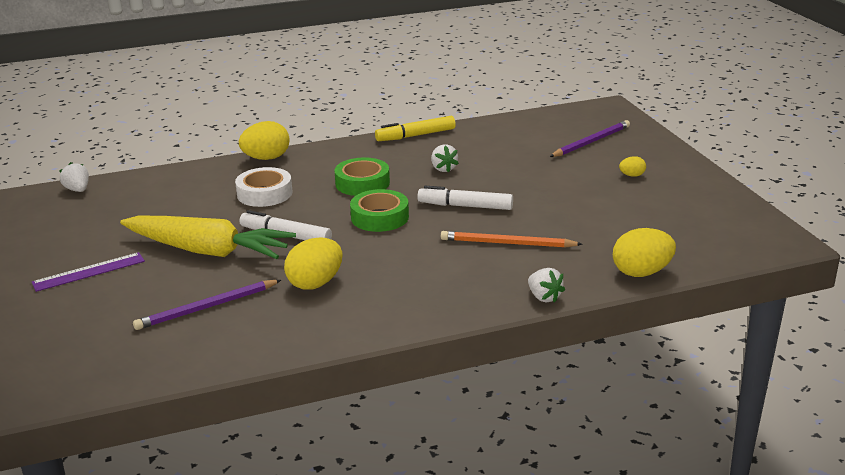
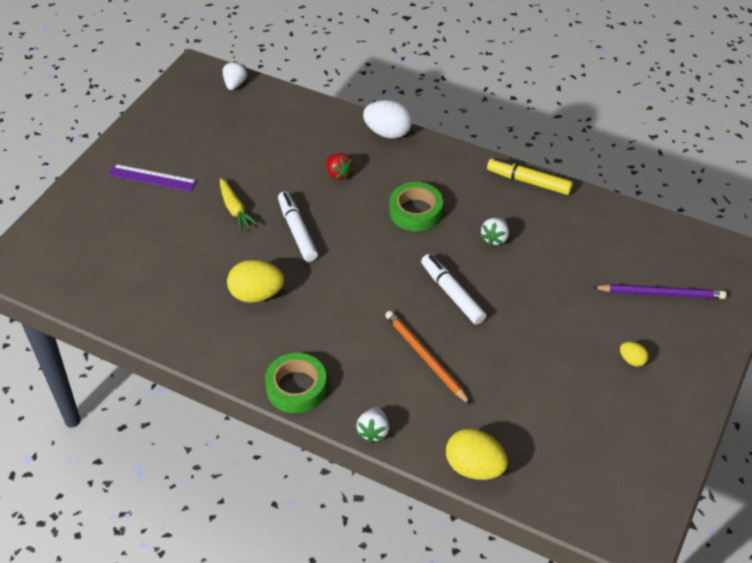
camera: 45 degrees right, 20 degrees up
(207, 251) = (235, 209): yellow carrot -> yellow carrot, size x0.48
(207, 307) = (173, 266): purple pencil -> none
(264, 193) = (338, 174): white tape -> red strawberry
(266, 158) = (388, 133): yellow egg -> white egg
(379, 217) = (379, 259): green tape -> green tape (296, 387)

